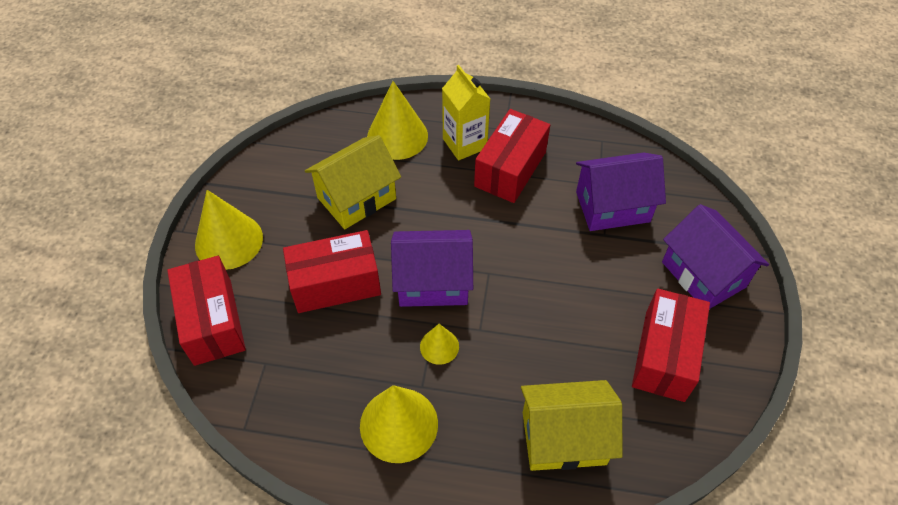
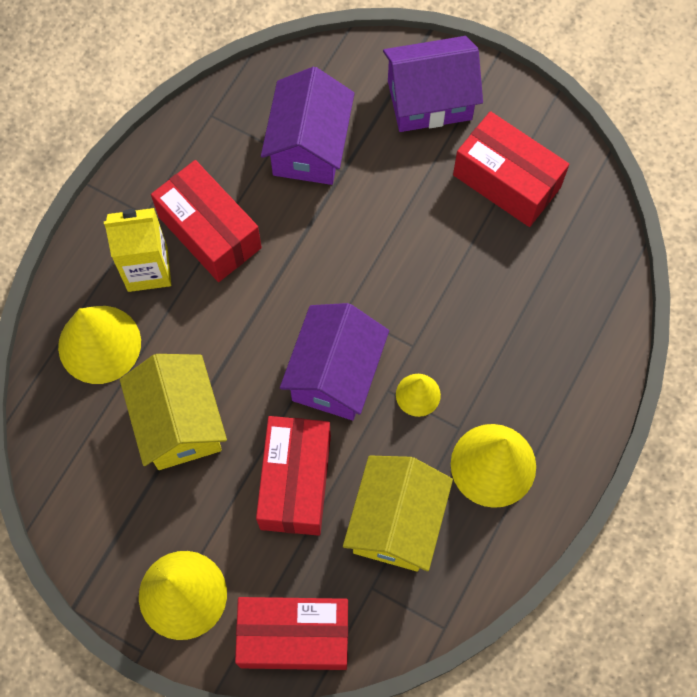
camera: 70 degrees left, 15 degrees up
(563, 437) = (559, 312): yellow house -> yellow house (396, 522)

